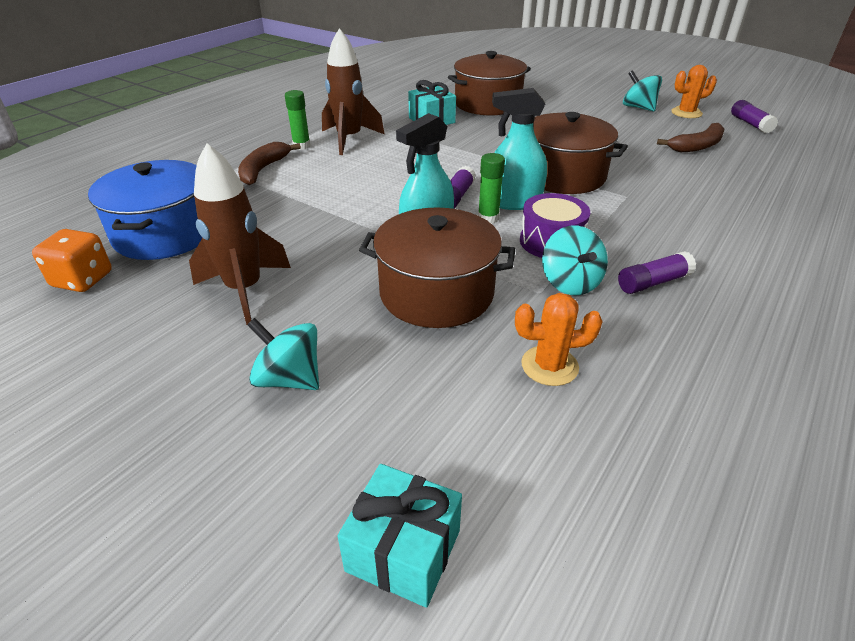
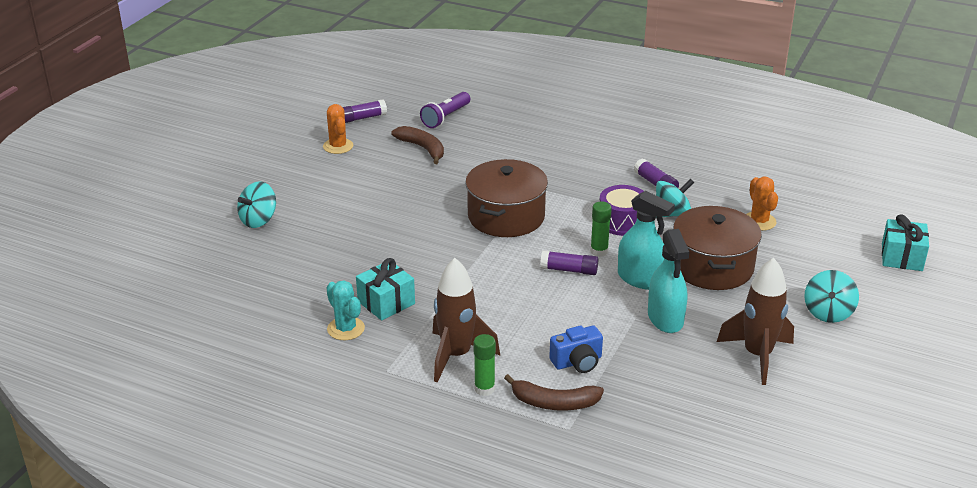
camera: 100 degrees left, 5 degrees down
(82, 280) = (794, 452): orange dice -> none
(165, 234) = (705, 429): blue pot -> none
(308, 185) = (577, 362): none -> blue camera
(404, 107) = (346, 329): none -> turquoise cactus
(487, 104) = (326, 266): brown pot -> none
(513, 202) = (566, 240): turquoise spray bottle -> turquoise spray bottle (665, 318)
(638, 107) = (326, 171): turquoise spinning top -> turquoise spinning top (258, 220)
(776, 161) = (446, 117): none -> purple flashlight

